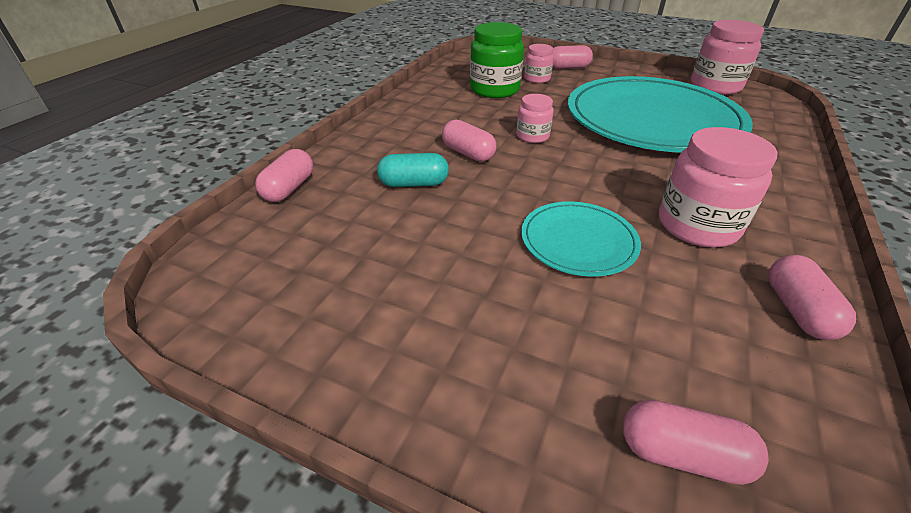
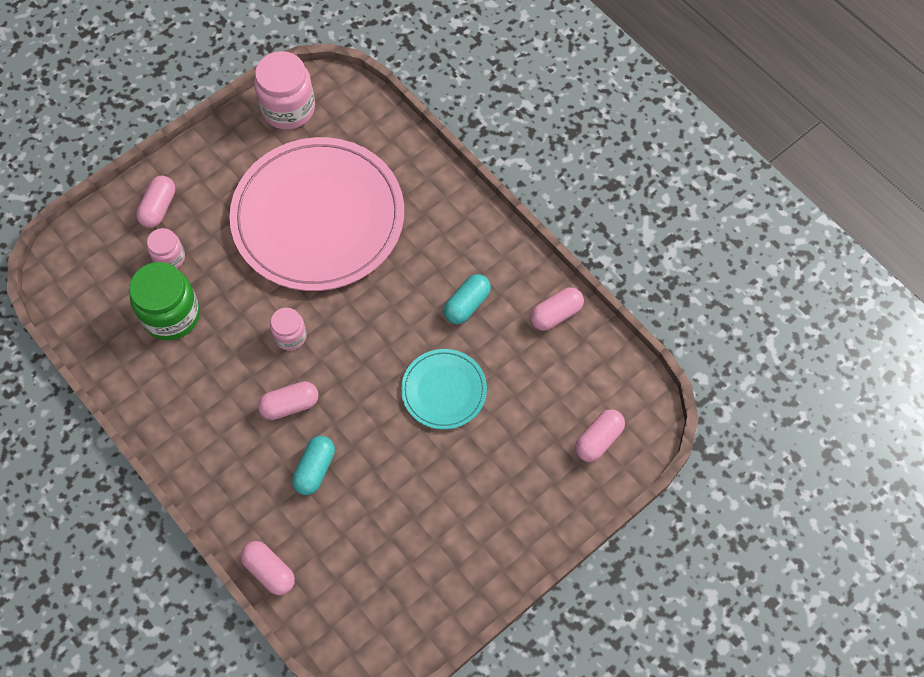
camera: 65 degrees left, 25 degrees up
(652, 120) = (318, 217): turquoise plate -> pink plate
(697, 225) = (467, 304): pink jar -> turquoise capsule
(797, 310) = (555, 314): pink capsule -> pink capsule turned 60 degrees counterclockwise

